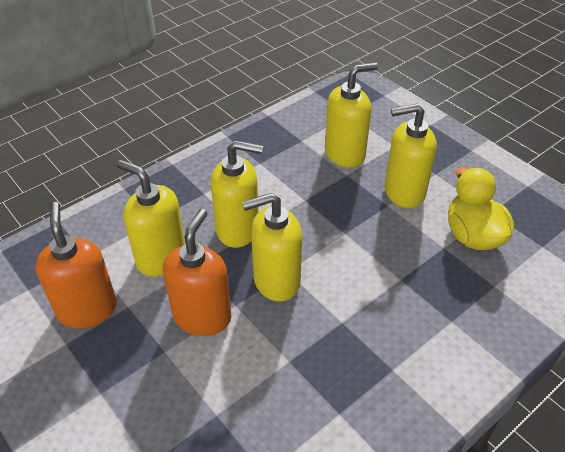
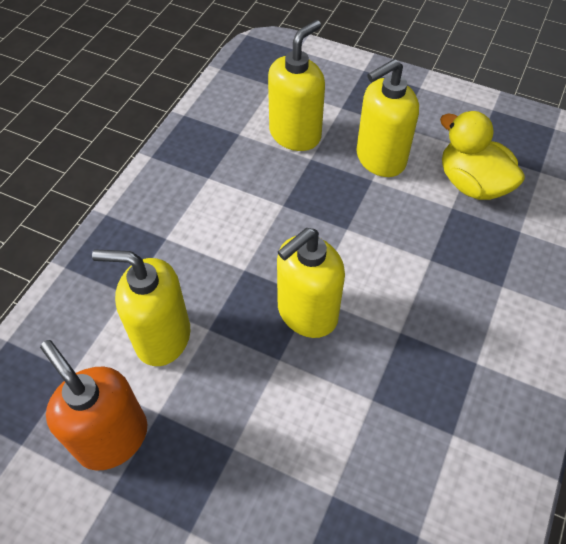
camera: 25 degrees left, 10 degrees up
(202, 316) = (251, 388): orange soap dispenser -> none
(238, 229) = (231, 268): yellow soap dispenser -> none

